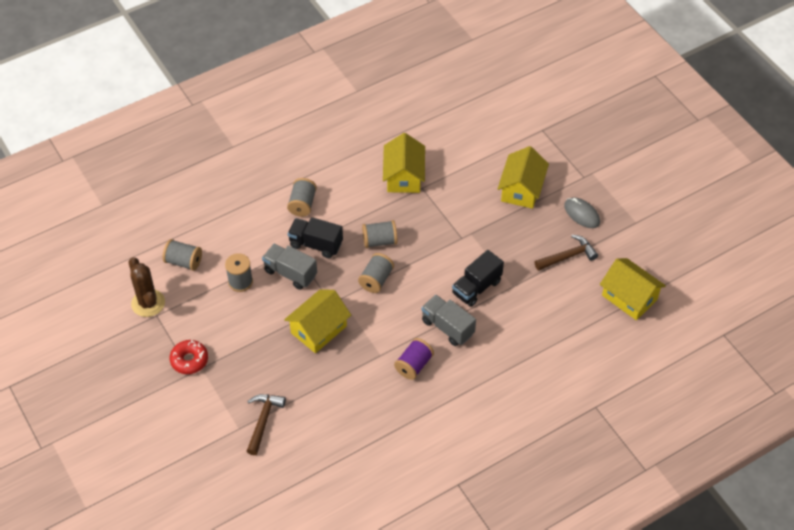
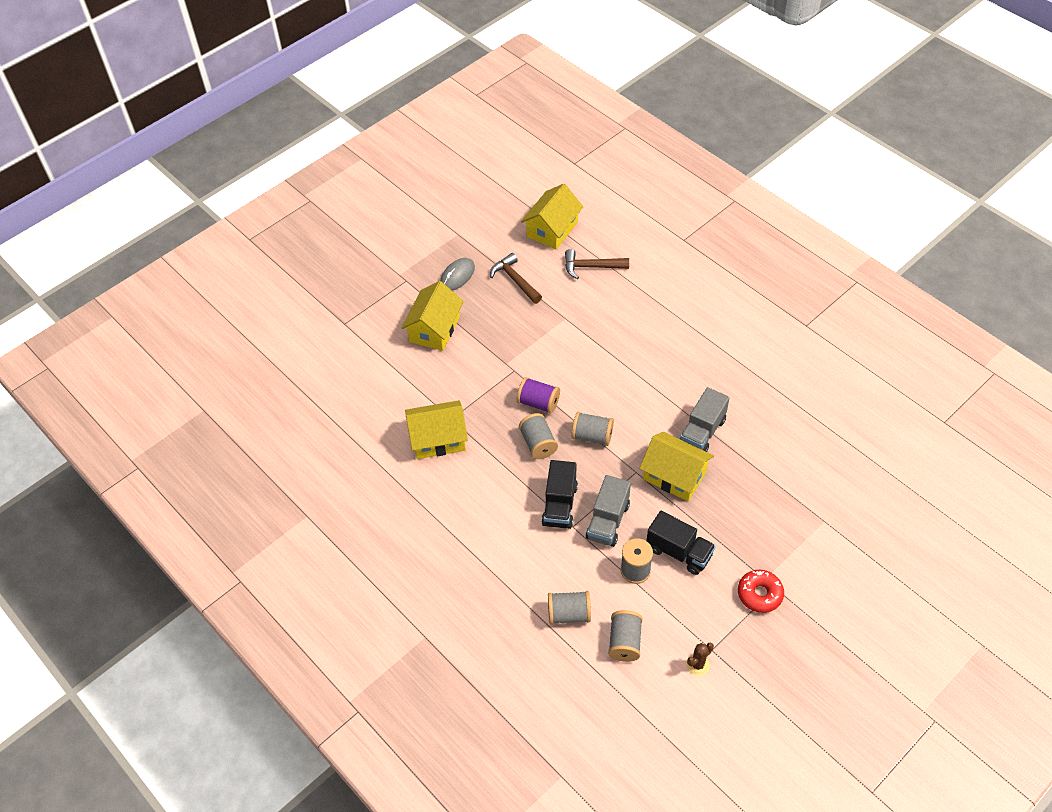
camera: 100 degrees left, 0 degrees up
(148, 303) = (697, 665): brown cactus -> brown cactus, size x0.54
(263, 421) = (806, 500): brown hammer -> brown hammer (591, 267)
(302, 204) = (503, 533): grey spool -> grey spool (569, 614)
(413, 365) = (689, 382): purple spool -> purple spool (538, 403)
(447, 327) = (633, 363): grey truck -> grey truck (702, 432)
(476, 287) = (576, 347): black truck -> black truck (679, 552)
(521, 189) = (434, 329): yellow house -> yellow house turned 75 degrees counterclockwise

